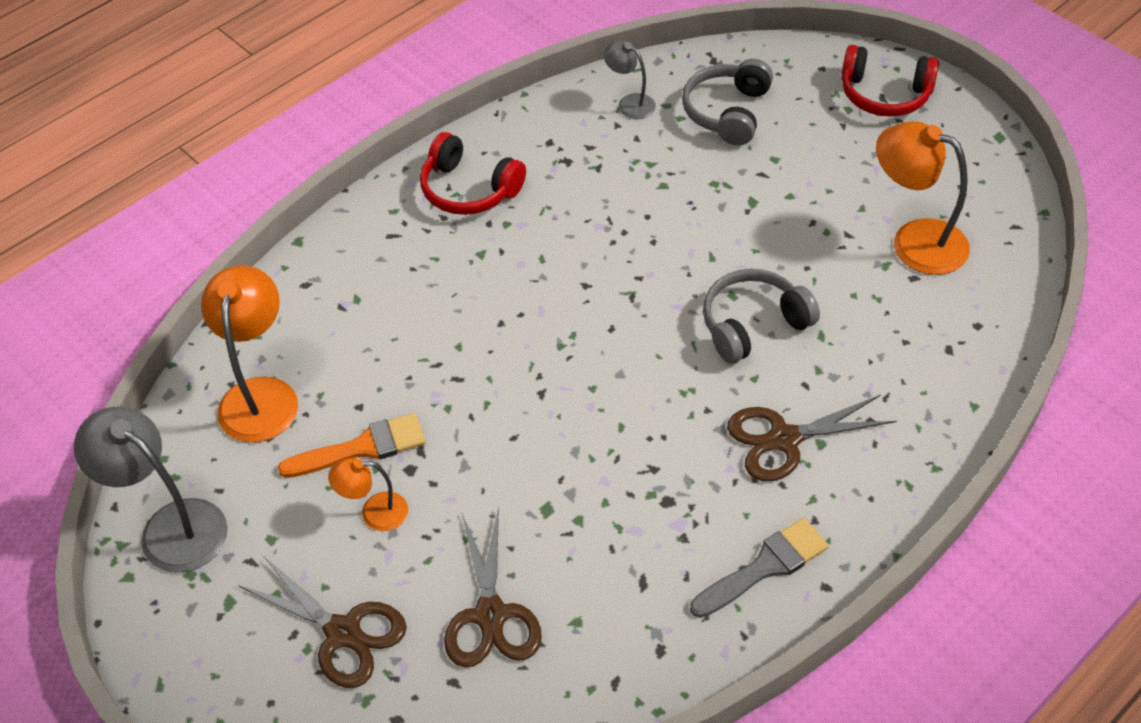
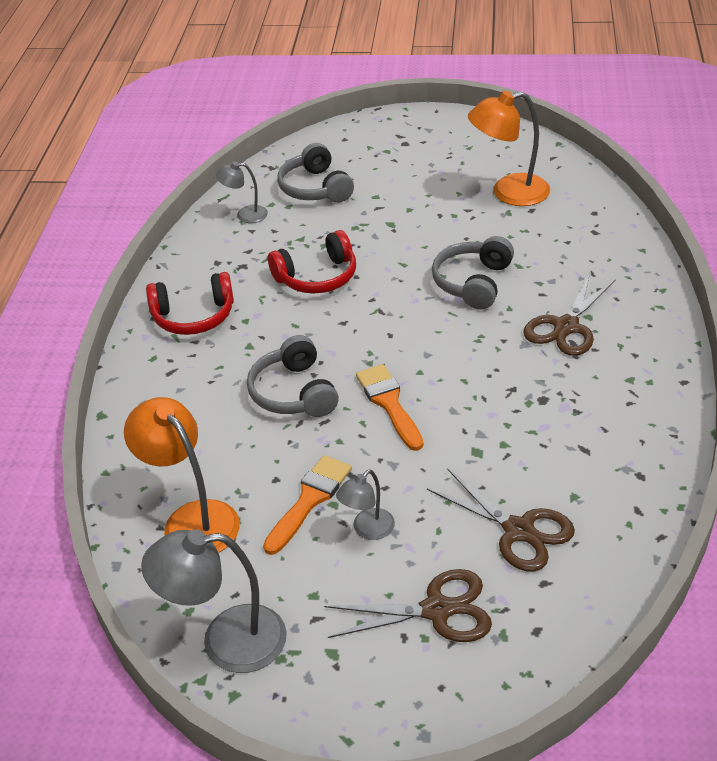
camera: 40 degrees left, 10 degrees down
(374, 513) = (367, 530): orange lamp -> grey lamp
(464, 330) = (294, 393): none -> grey headphones
(529, 401) = (389, 403): none -> orange brush
(765, 567) = (640, 394): grey brush -> none
(884, 94) = (399, 133): red headphones -> red headphones (317, 277)

